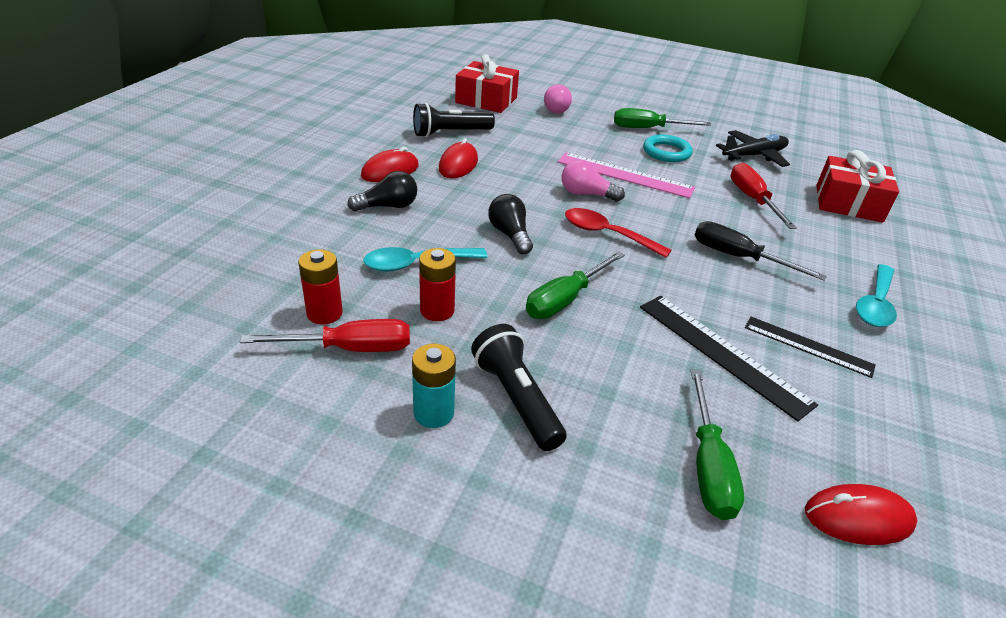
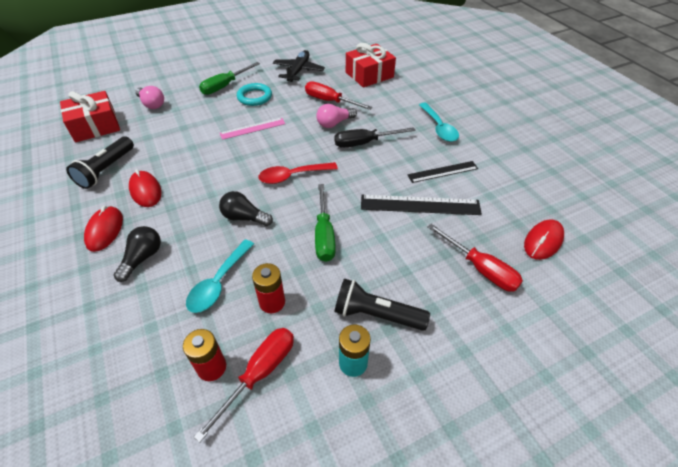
camera: 45 degrees left, 10 degrees up
(586, 194) = (249, 157): pink light bulb -> pink light bulb (334, 123)
(624, 175) = (253, 128): pink ruler -> pink ruler, size x0.65
(708, 465) = (480, 268): green screwdriver -> red screwdriver

